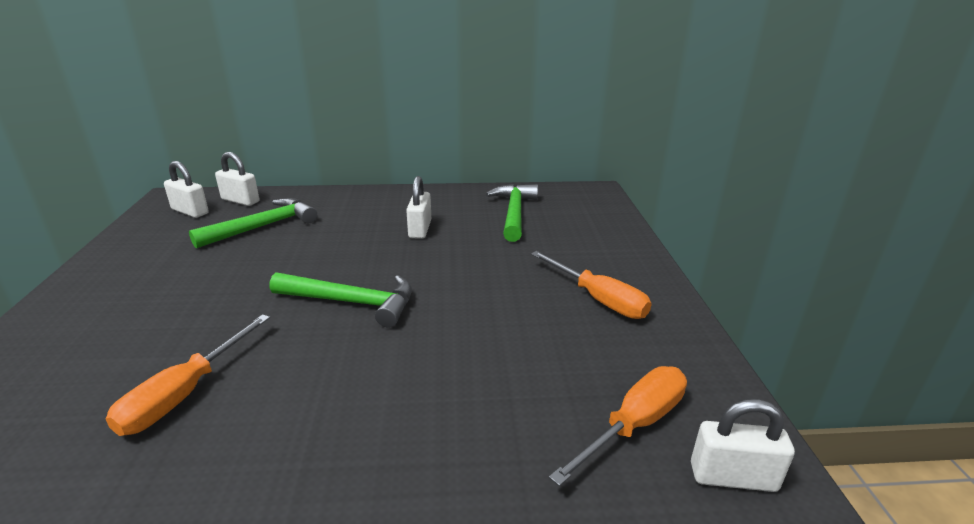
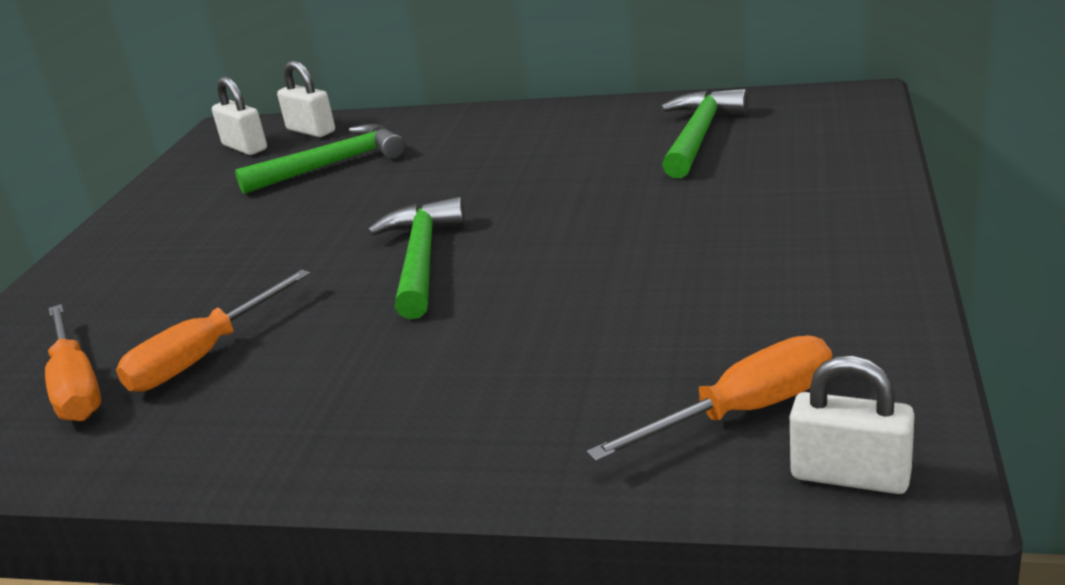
camera: 20 degrees right, 0 degrees up
(352, 302) = (421, 260): green hammer -> green hammer turned 120 degrees counterclockwise
(420, 229) = (545, 163): white padlock -> none
(598, 299) = (773, 257): orange screwdriver -> orange screwdriver (76, 386)

